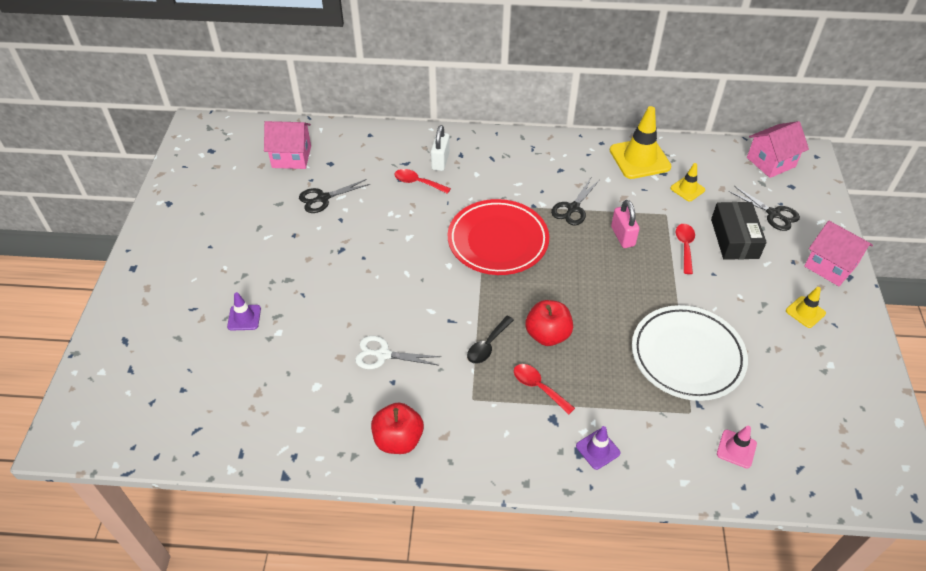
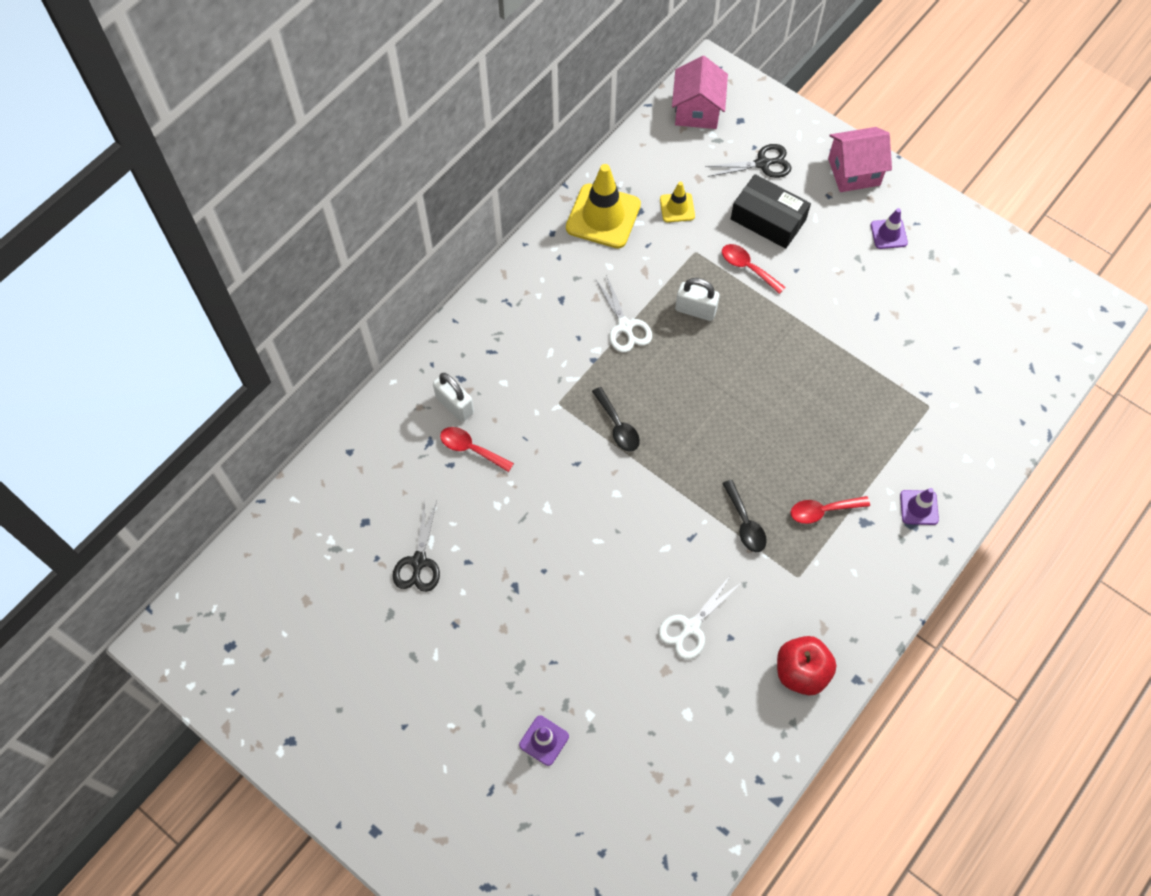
camera: 55 degrees left, 15 degrees up
(291, 157) = (319, 558): pink house -> none
(418, 182) = (471, 449): red spoon -> red spoon turned 60 degrees clockwise
(498, 241) = (617, 426): red plate -> black spoon
(547, 335) = (769, 462): red apple -> none
(573, 208) = (625, 326): black scissors -> white scissors
(622, 236) = (695, 310): pink padlock -> white padlock
(687, 356) = (871, 363): white plate -> none
(736, 449) = (986, 399): pink traffic cone -> none
(805, 312) = (888, 234): yellow traffic cone -> purple traffic cone

